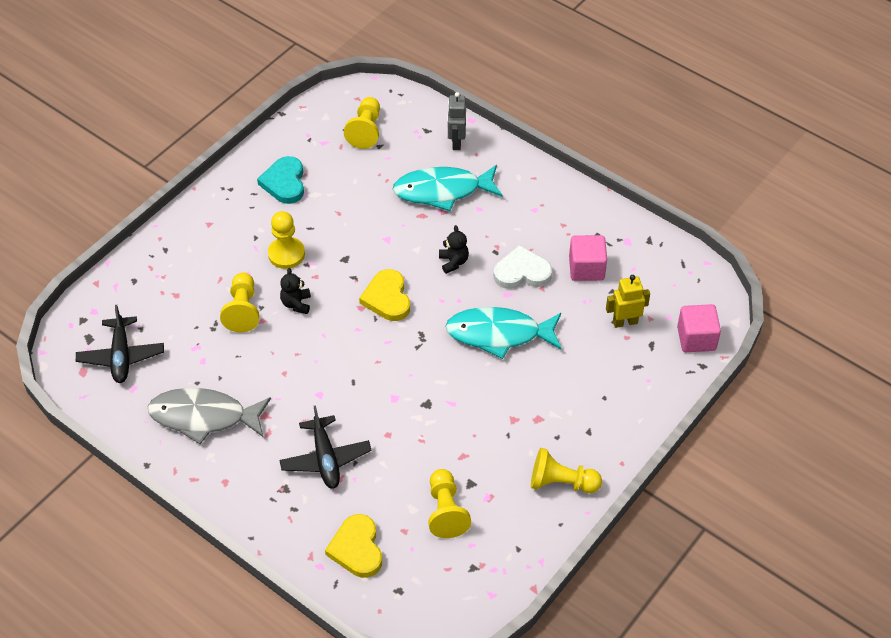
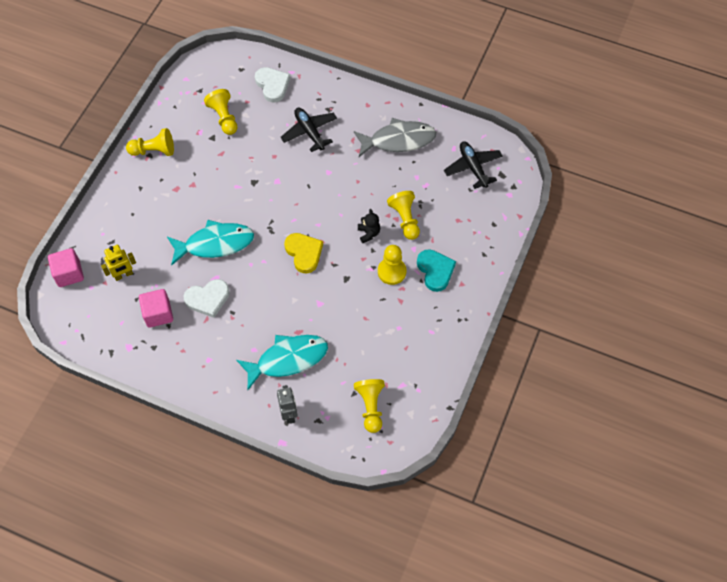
camera: 165 degrees right, 10 degrees up
(284, 183) = (418, 336): turquoise heart -> turquoise heart (435, 271)
(357, 548) = (272, 85): yellow heart -> white heart
(453, 262) = (262, 295): black teddy bear -> none

